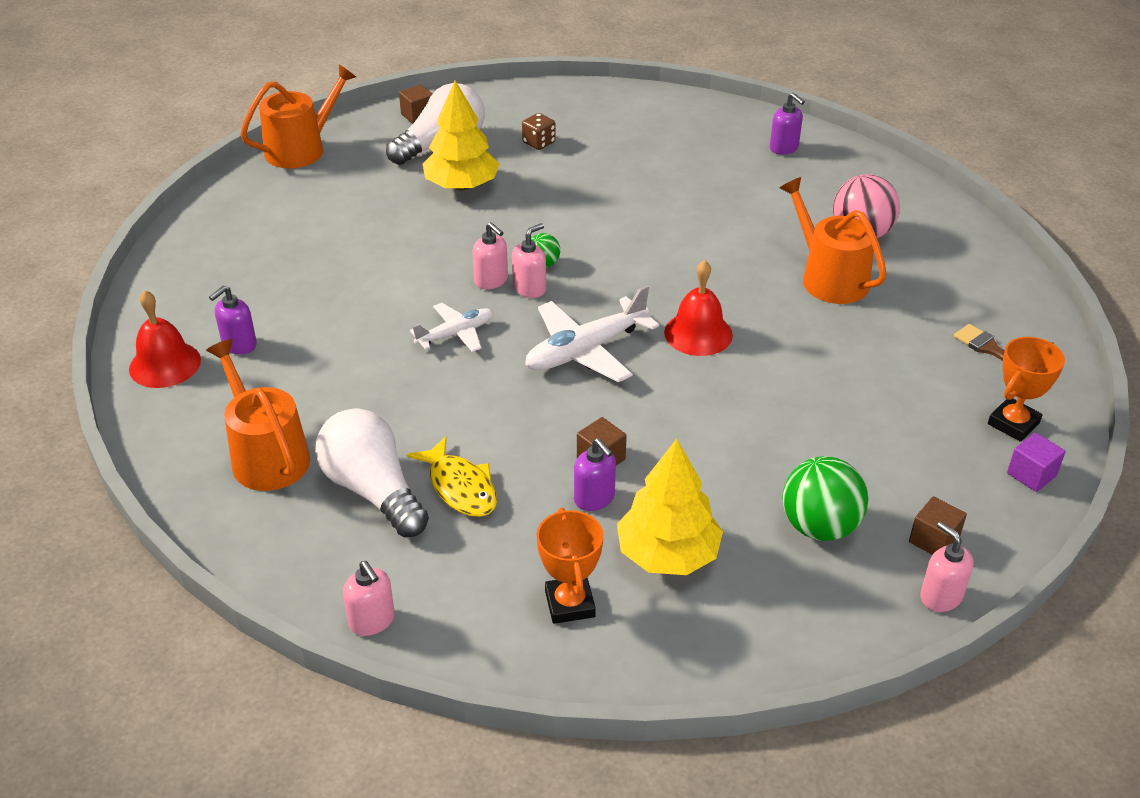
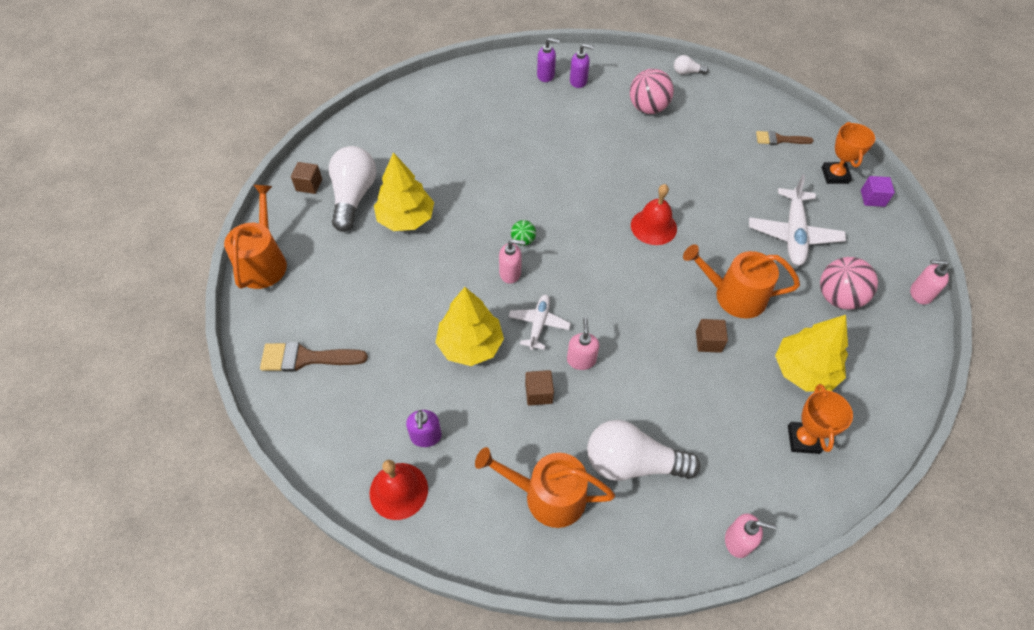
camera: 45 degrees left, 15 degrees up
(234, 232) = (306, 358): none -> brown brush
(372, 309) = (470, 345): none -> yellow tree
(460, 487) = (670, 420): yellow fish -> none
(530, 288) = (537, 262): pink soap dispenser -> pink soap dispenser (581, 360)
(539, 143) = (411, 157): brown dice -> none
(570, 604) = (803, 439): orange trophy -> orange trophy turned 60 degrees clockwise
(585, 350) = (616, 281): white plane -> white plane (793, 234)
(594, 498) = (736, 368): purple soap dispenser -> purple soap dispenser (578, 81)
(819, 526) = (838, 297): green ball -> pink ball
(829, 278) = (667, 146): orange watering can -> orange watering can (733, 296)
(934, 540) = (883, 266): brown cube -> brown cube (538, 393)
(968, 228) = (687, 72): none -> white light bulb

